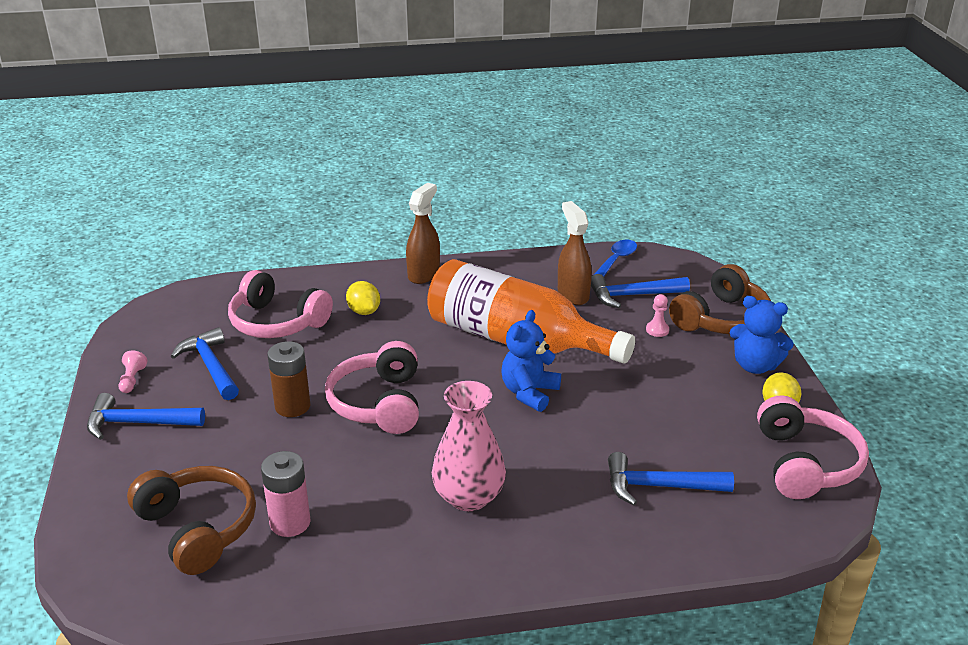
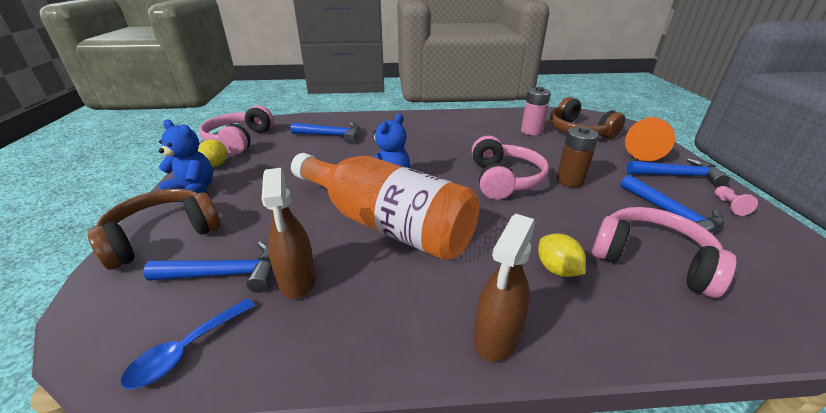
camera: 175 degrees left, 0 degrees up
(124, 481) = (644, 148): none -> orange pawn
(469, 497) = (437, 136): pink vase -> none
(657, 330) = (241, 227): pink pawn -> none

